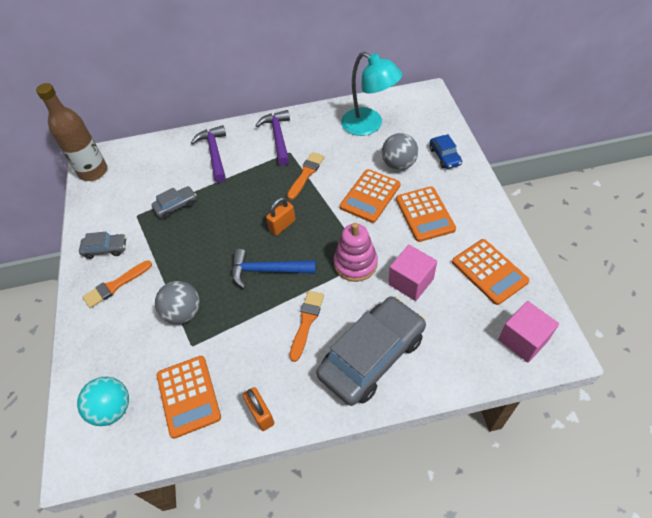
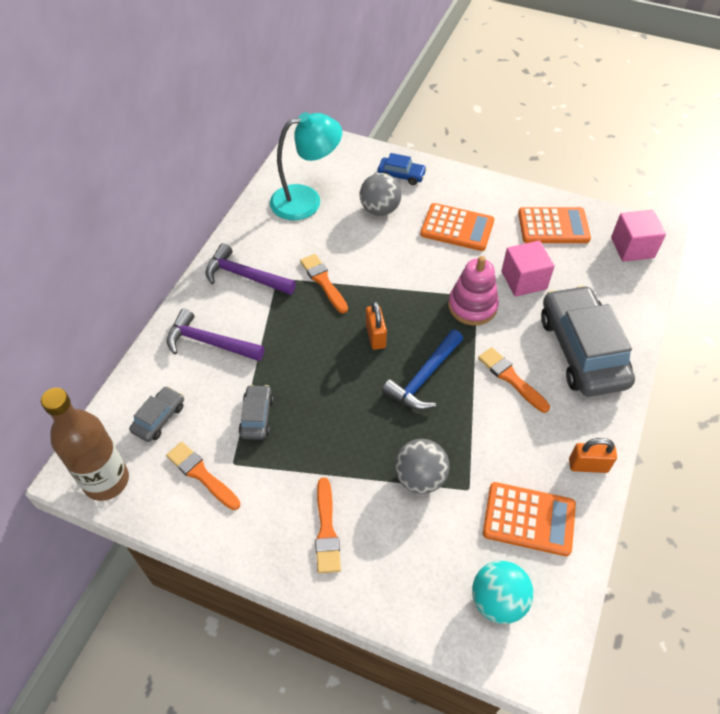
camera: 60 degrees left, 0 degrees up
(105, 249) = (258, 519): grey car -> grey car (159, 418)
(120, 206) = (201, 474): none -> orange brush
(370, 196) = (400, 251): orange calculator -> none

